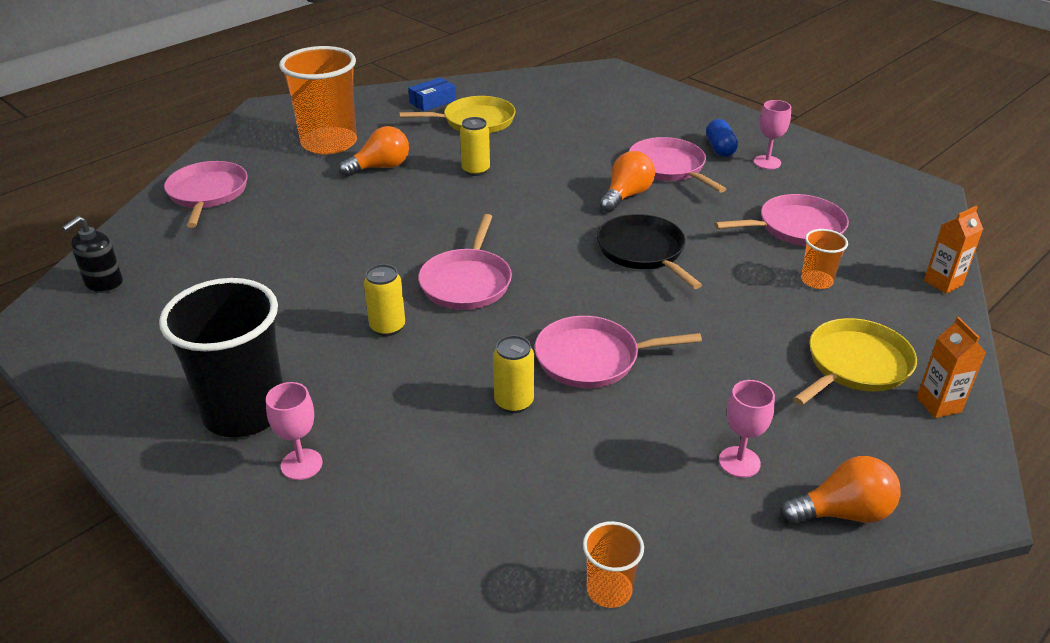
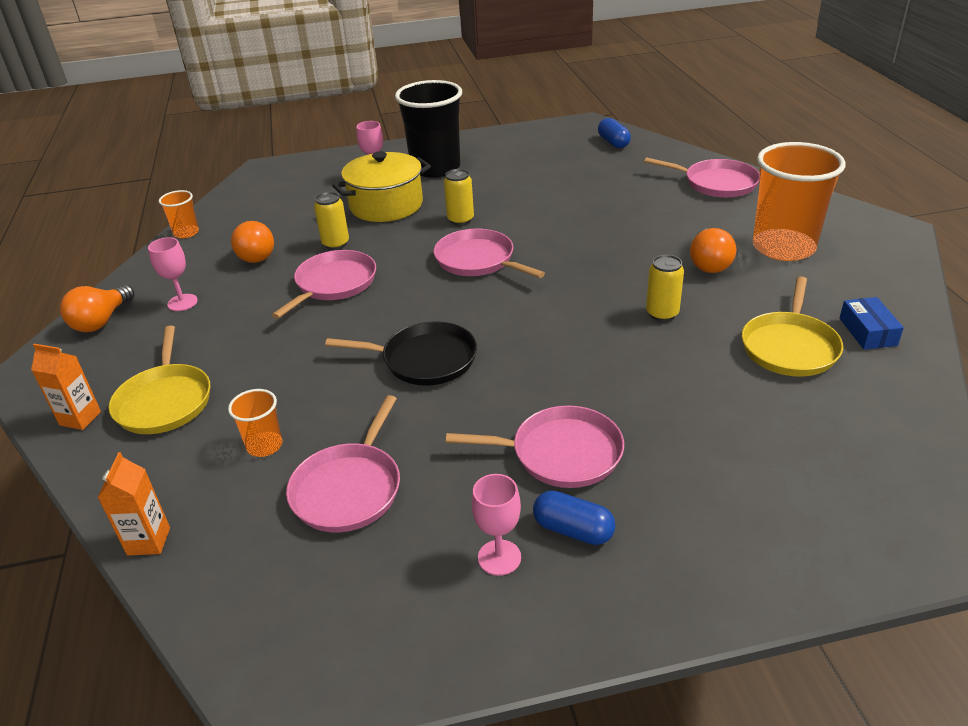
camera: 125 degrees right, 0 degrees up
(104, 283) = (613, 142): black soap dispenser -> blue capsule
(387, 407) = (386, 205): none -> yellow pot
(626, 195) = (528, 391): orange light bulb -> orange light bulb (255, 255)

